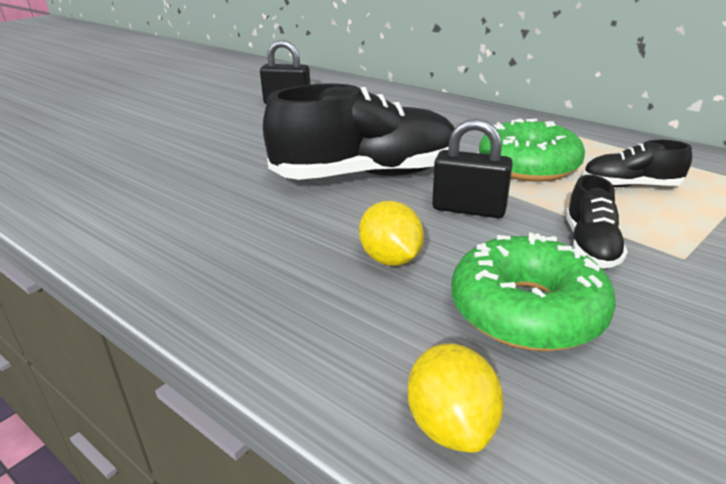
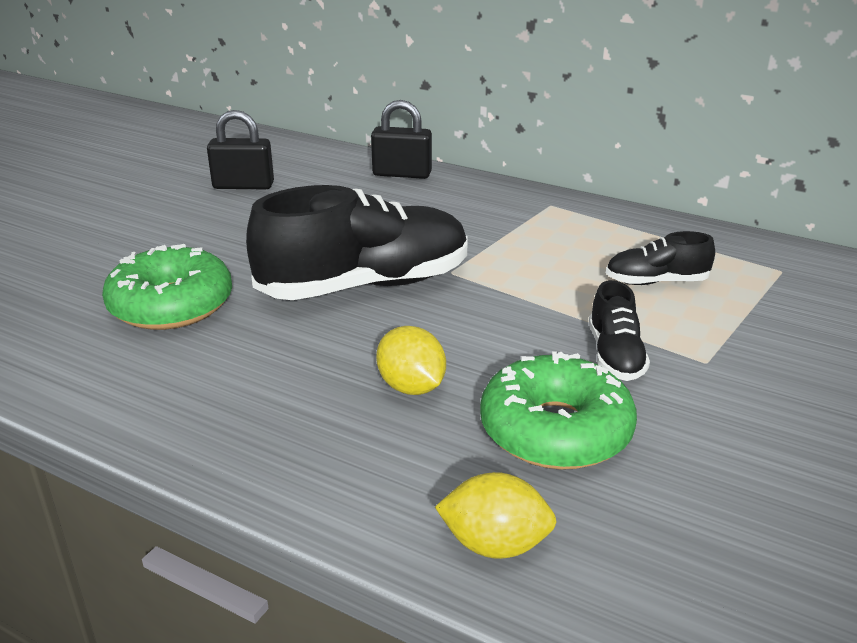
camera: 10 degrees left, 0 degrees up
(451, 425) = (495, 544): yellow lemon -> yellow lemon turned 60 degrees counterclockwise
(468, 209) = (486, 322): black padlock -> black padlock (402, 174)
(528, 165) = (547, 262): green donut -> green donut (171, 305)

